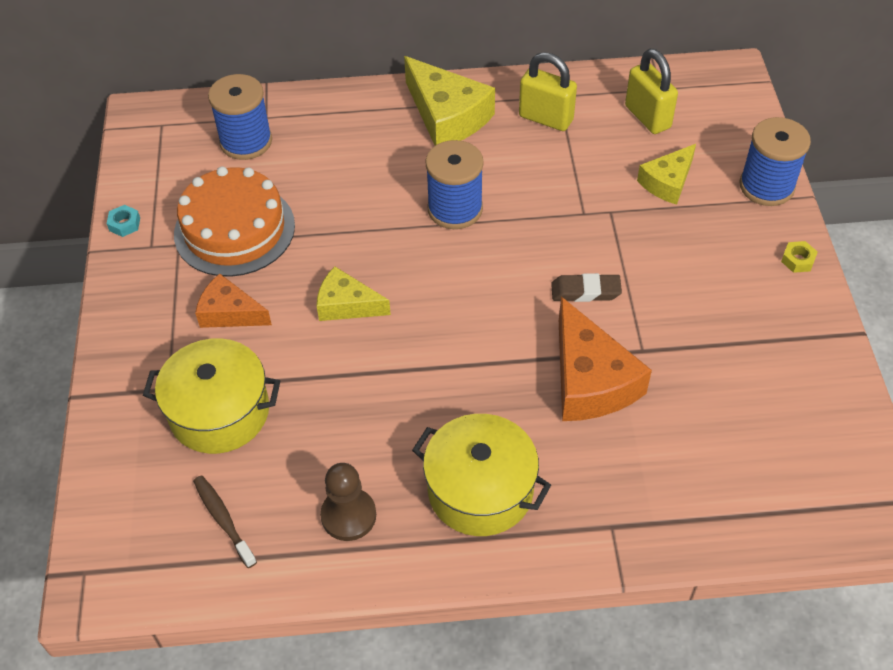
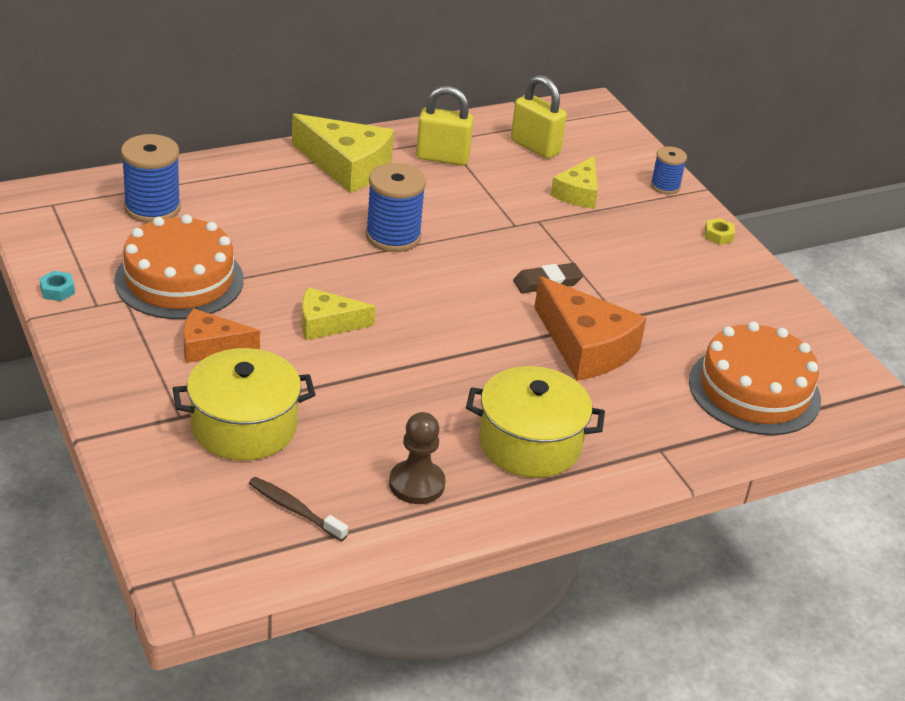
camera: 25 degrees left, 15 degrees down
(748, 472) = (754, 390): none -> orange cake
(766, 186) = (665, 186): blue spool -> blue spool, size x0.58

